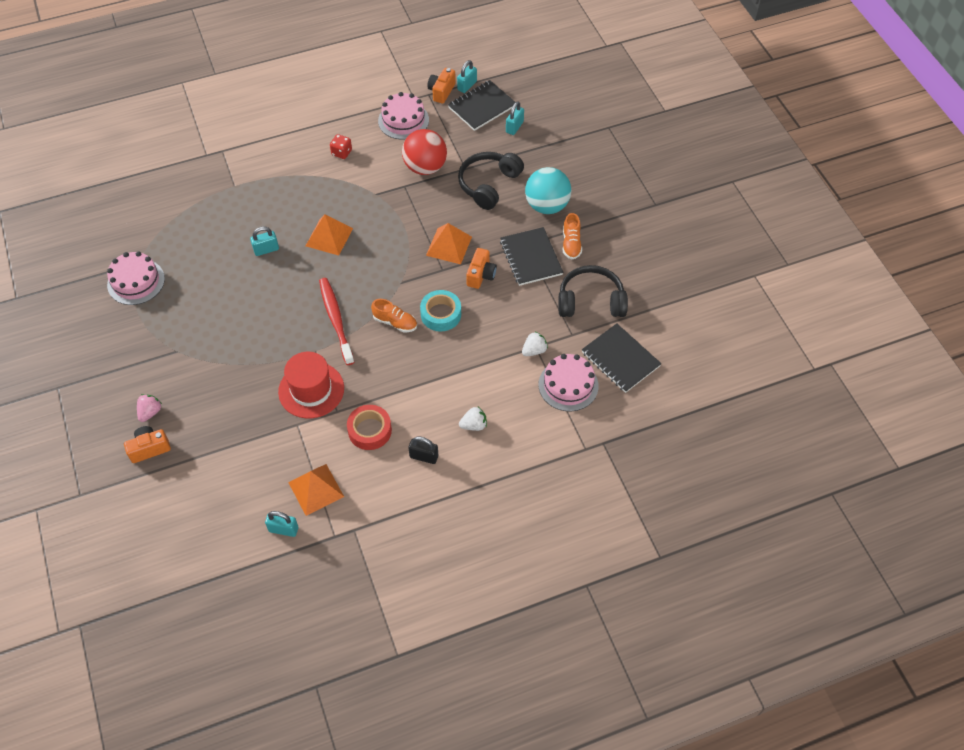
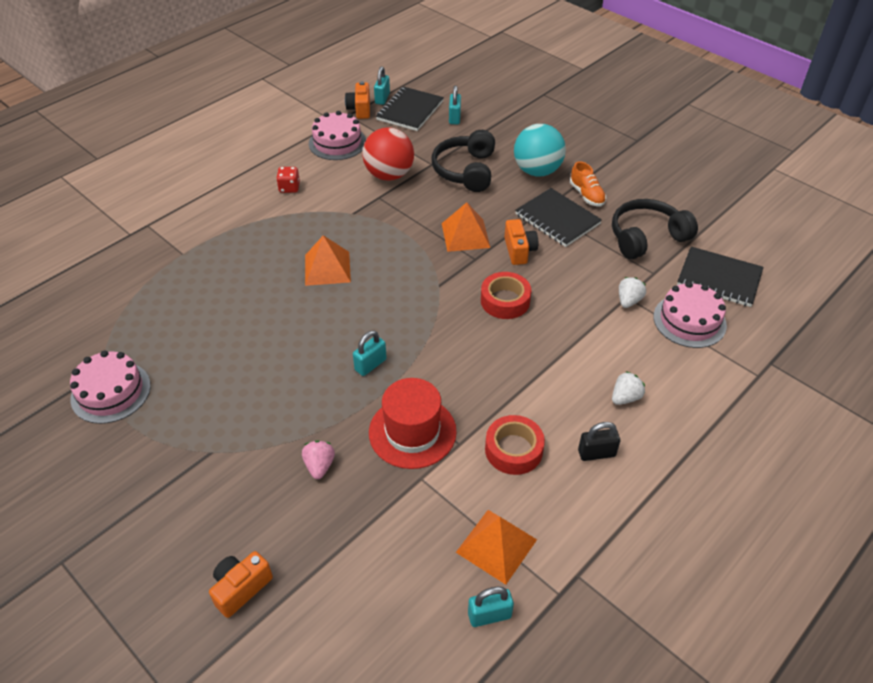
camera: 25 degrees left, 10 degrees down
(150, 412) = (216, 540): pink strawberry -> pink strawberry (319, 466)
(266, 250) = (261, 304): turquoise padlock -> turquoise padlock (370, 365)
(336, 320) = (391, 347): red toothbrush -> none
(395, 322) = (461, 326): orange shoe -> none
(441, 314) = (505, 301): turquoise tape -> red tape

